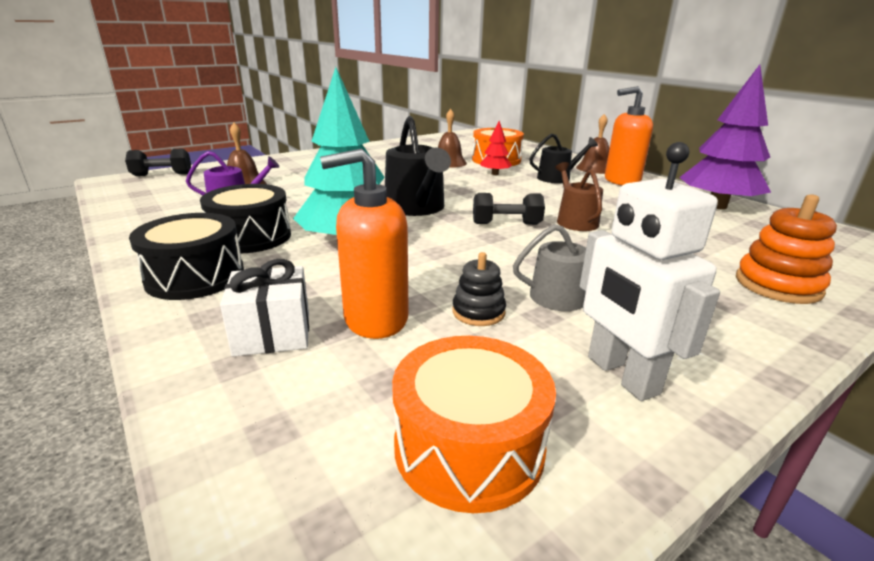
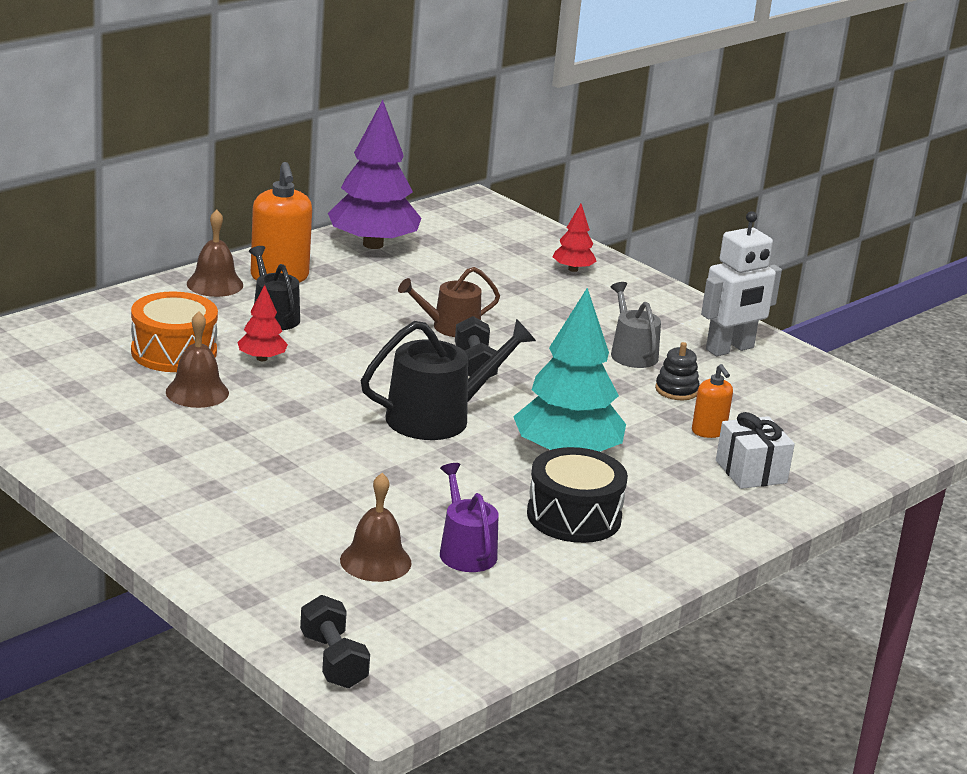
camera: 100 degrees left, 0 degrees up
(195, 276) = (681, 528): black drum -> none
(375, 319) = (708, 431): orange soap dispenser -> orange soap dispenser, size x0.56
(469, 446) = (819, 399): orange drum -> none
(777, 285) = (573, 269): orange stacking toy -> red tree

